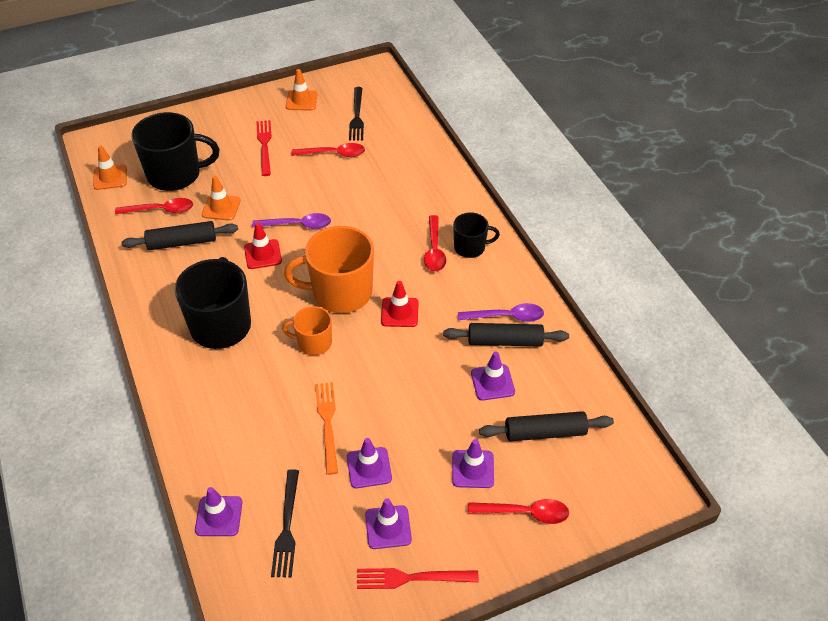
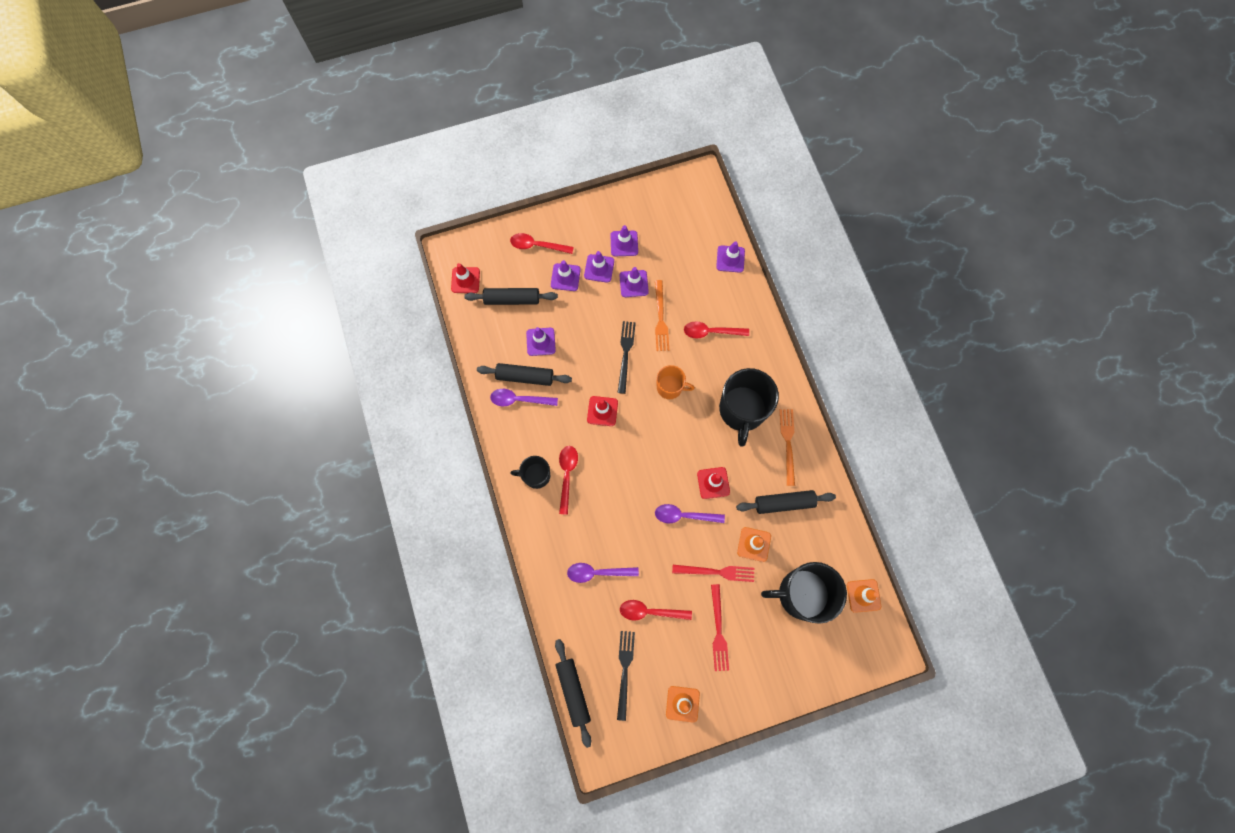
camera: 175 degrees left, 25 degrees up
(161, 210) = (808, 545): red spoon -> red spoon (711, 332)
(168, 296) = (788, 444): none -> orange fork
(287, 526) = (687, 249): black fork -> black fork (625, 354)
(340, 292) = (648, 435): orange mug -> none
(390, 177) = (597, 572): none -> purple spoon
(404, 102) = (573, 691): none -> black rolling pin
(412, 578) = (612, 212): red fork -> red fork (716, 572)
(423, 486) = (599, 268): none -> purple traffic cone
(620, 453) = (465, 280): none -> red traffic cone

